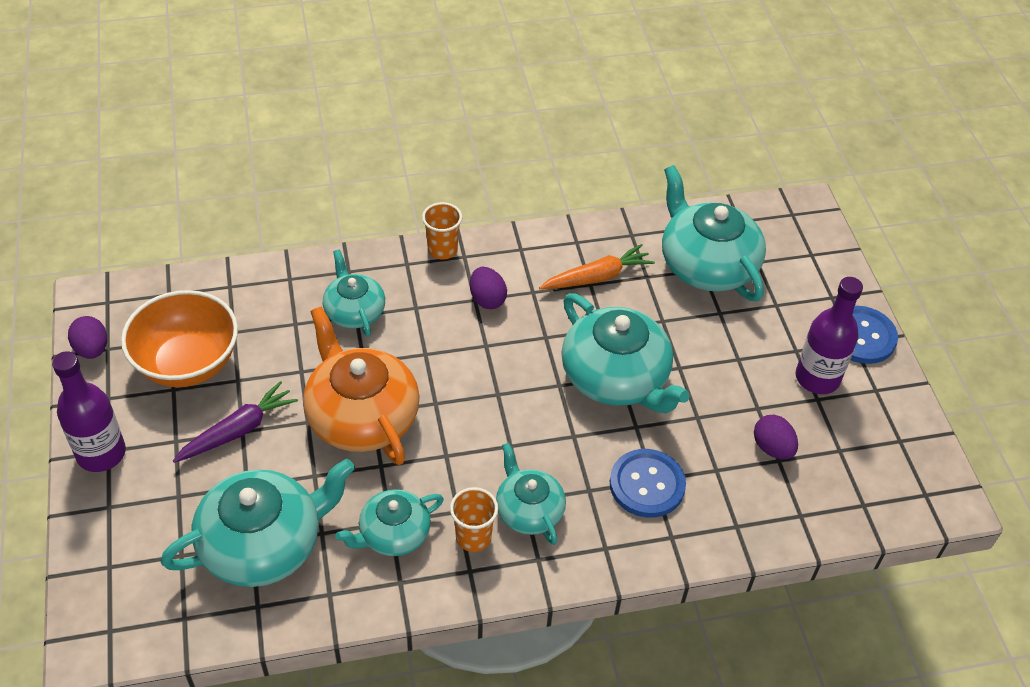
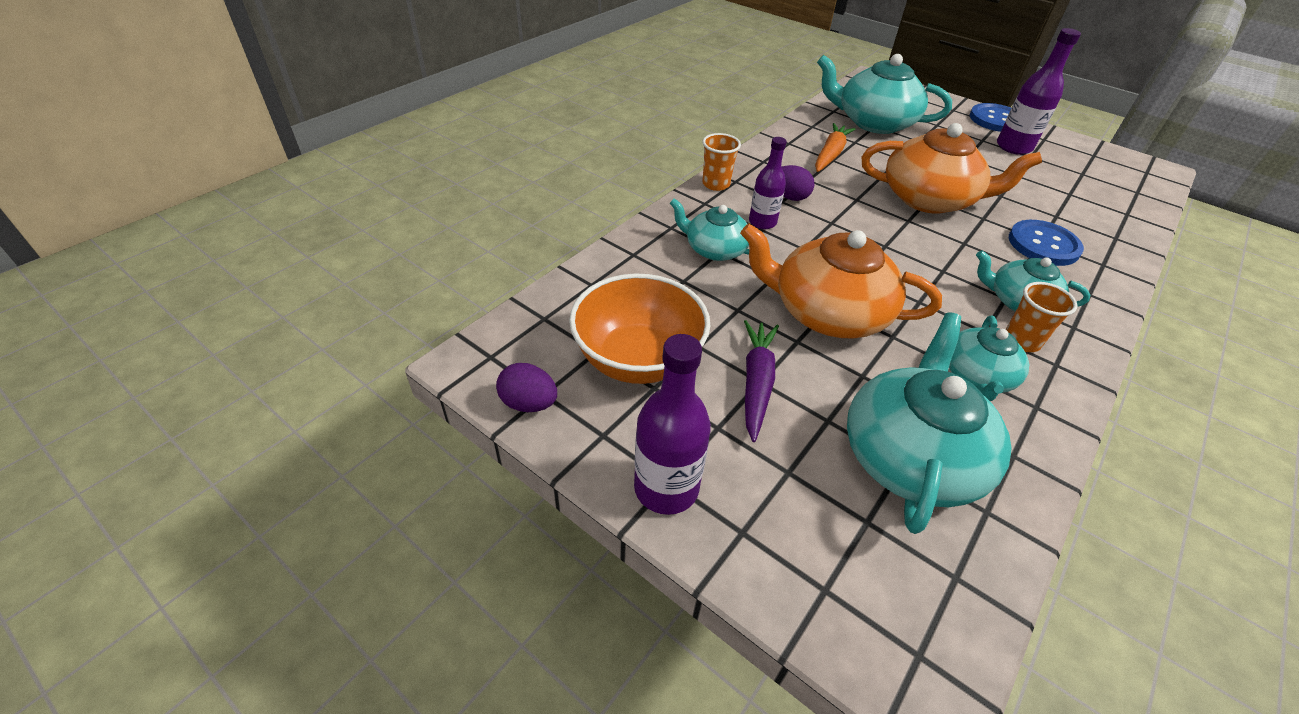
camera: 40 degrees left, 5 degrees down
(427, 310) = (762, 222): none -> purple bottle
(616, 377) = (929, 199): turquoise teapot -> orange teapot
(772, 448) = (1057, 190): purple egg -> none

